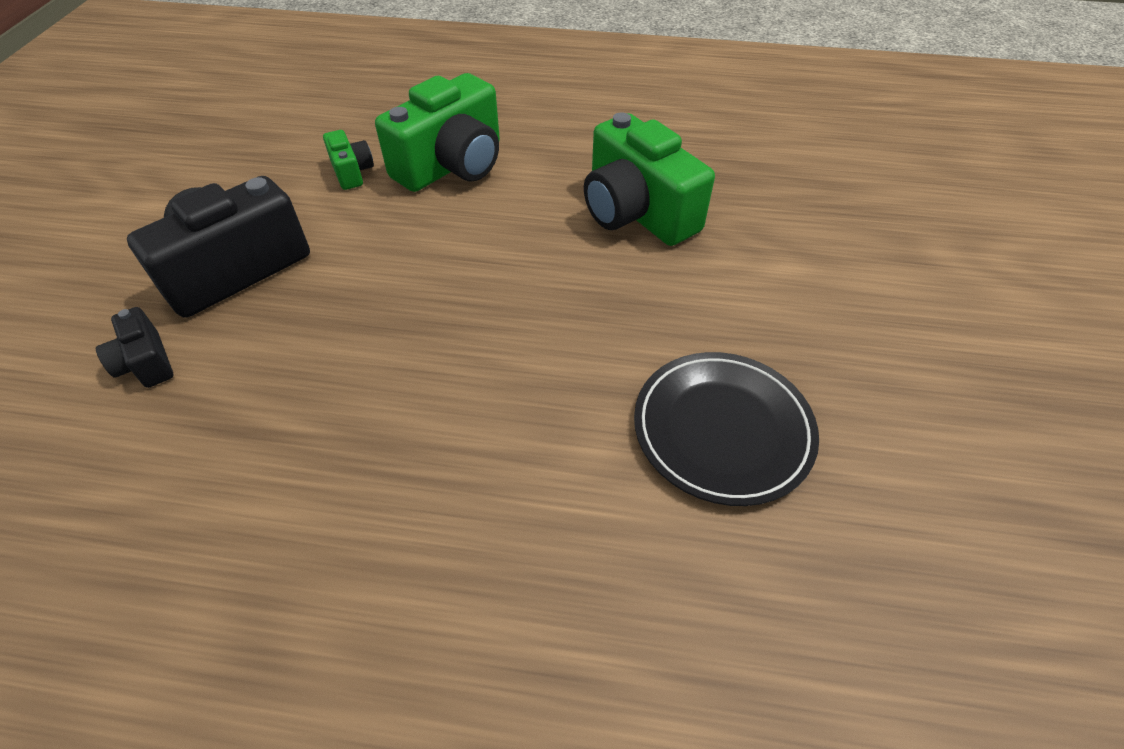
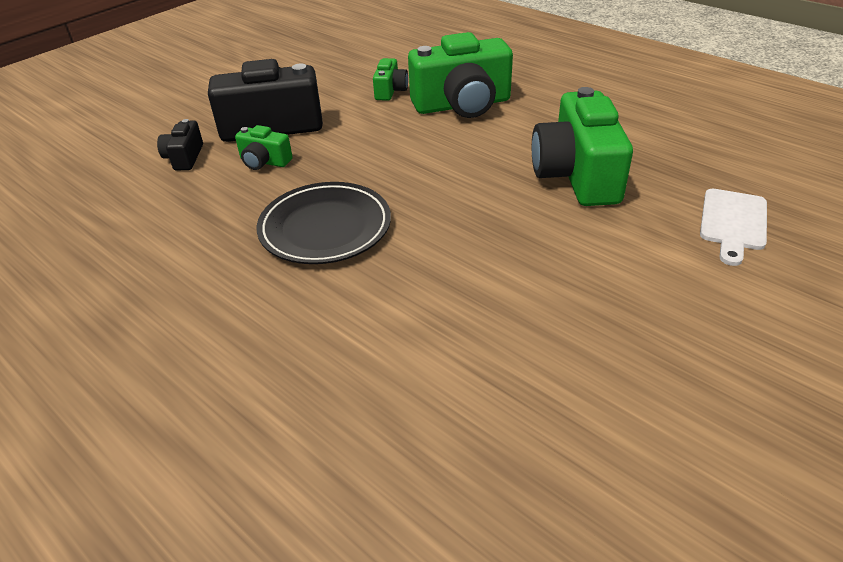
camera: 35 degrees right, 10 degrees down
(270, 325) = (264, 162): none -> green camera
(722, 430) = (503, 339): black plate -> black plate (325, 228)
(804, 214) = (733, 223): none -> white cutting board

